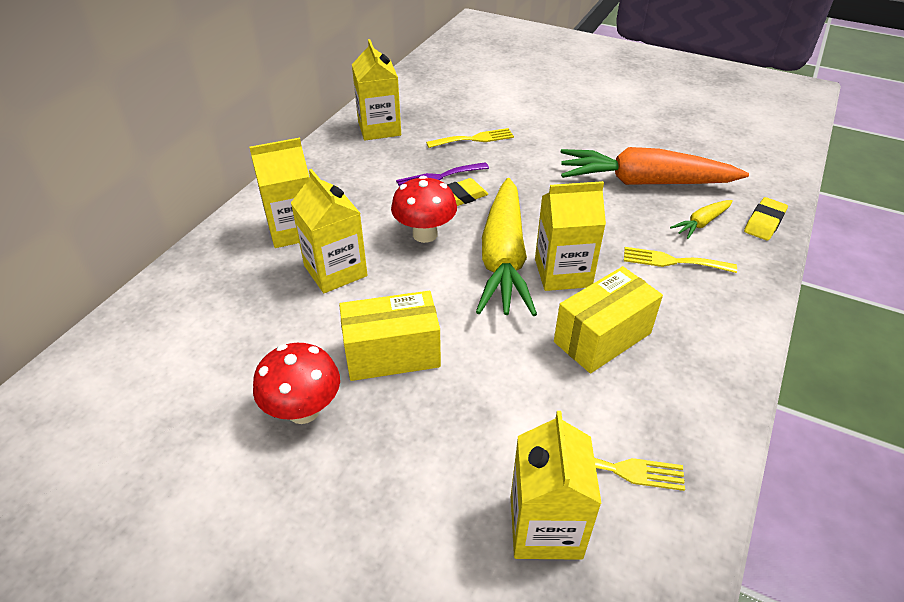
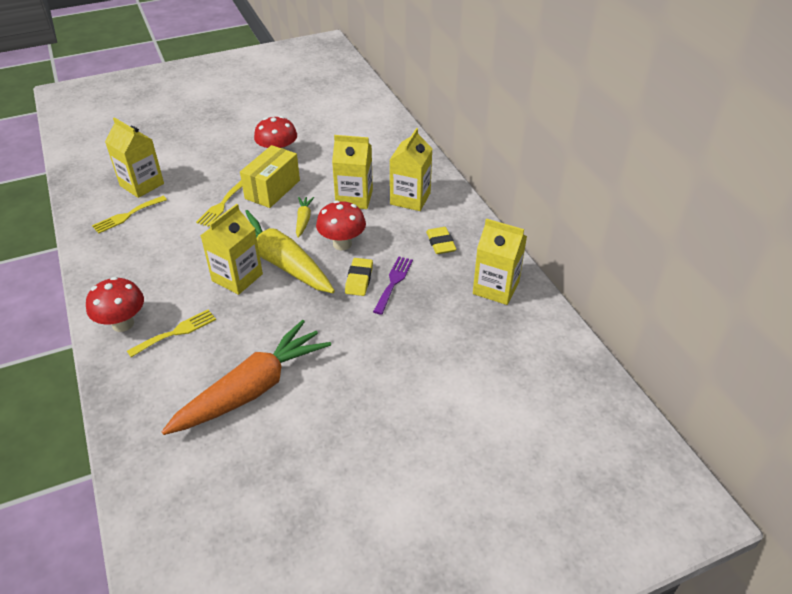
camera: 130 degrees right, 0 degrees up
(474, 139) = (423, 331): yellow fork -> yellow fork (221, 205)
(602, 337) = (180, 259): yellow box -> none
(701, 223) = (178, 380): yellow carrot -> yellow carrot (303, 220)
(723, 305) = (123, 324): none -> red mushroom
(764, 222) = (129, 417): yellow eraser -> yellow eraser (440, 243)

